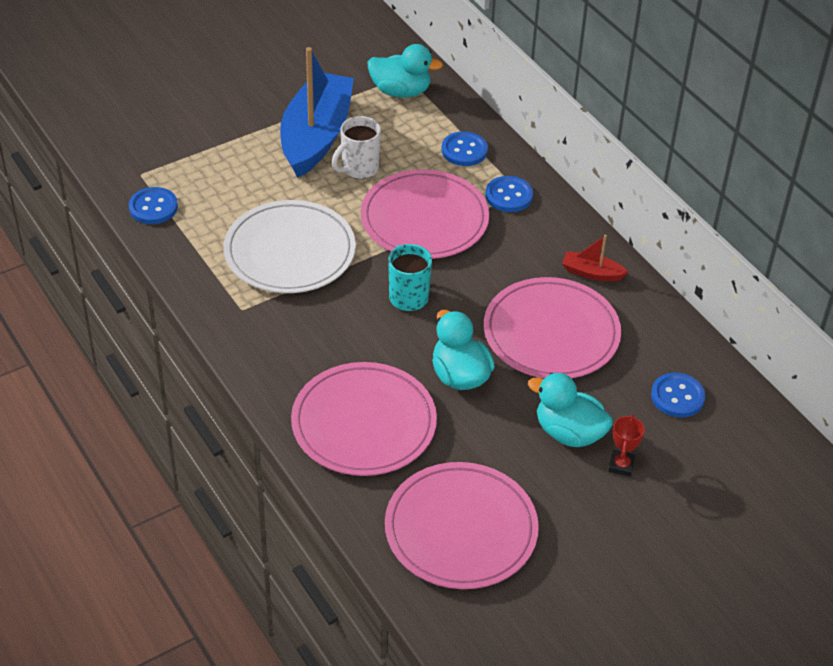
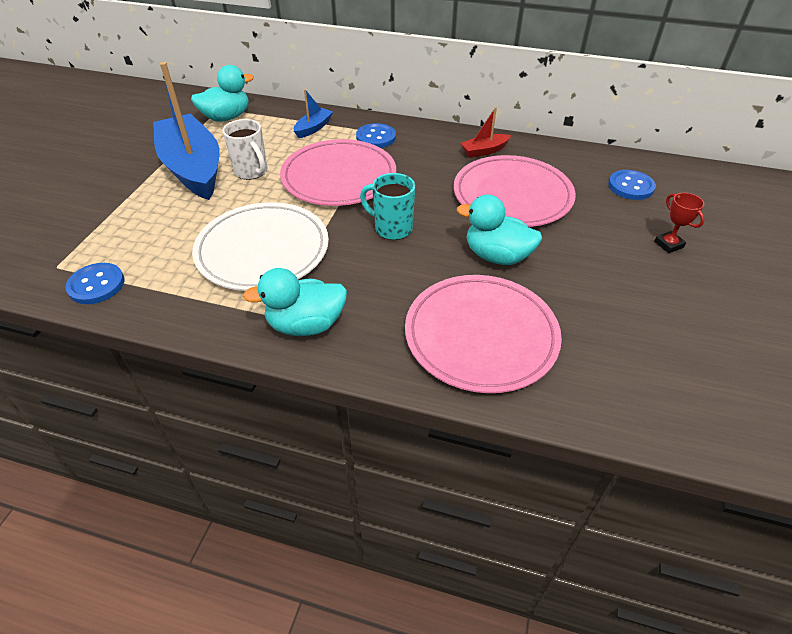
camera: 40 degrees left, 0 degrees up
(359, 169) = (251, 172): white mug -> white mug turned 45 degrees counterclockwise
(461, 530) = (655, 363): pink plate -> none
(464, 150) = (313, 128): blue button -> blue boat
(569, 433) = (612, 246): turquoise duck -> turquoise duck (306, 324)

